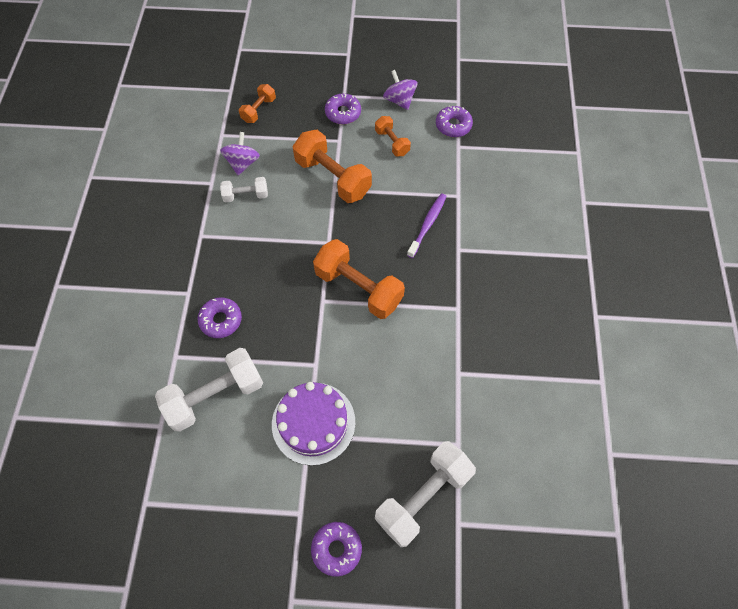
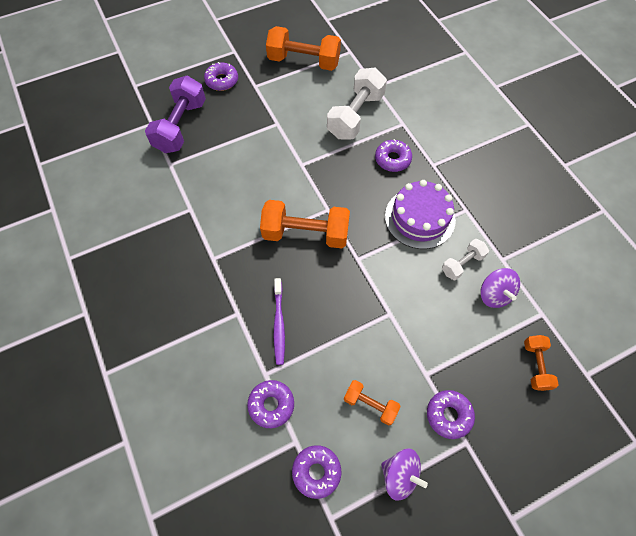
camera: 150 degrees right, 0 degrees up
(313, 423) = (278, 131): purple cake -> purple cake (419, 218)
(333, 177) = (400, 326): orange dumbbell -> orange dumbbell (304, 61)
(423, 496) = (181, 126): white dumbbell -> purple dumbbell
(463, 175) = (271, 405): none -> purple donut

